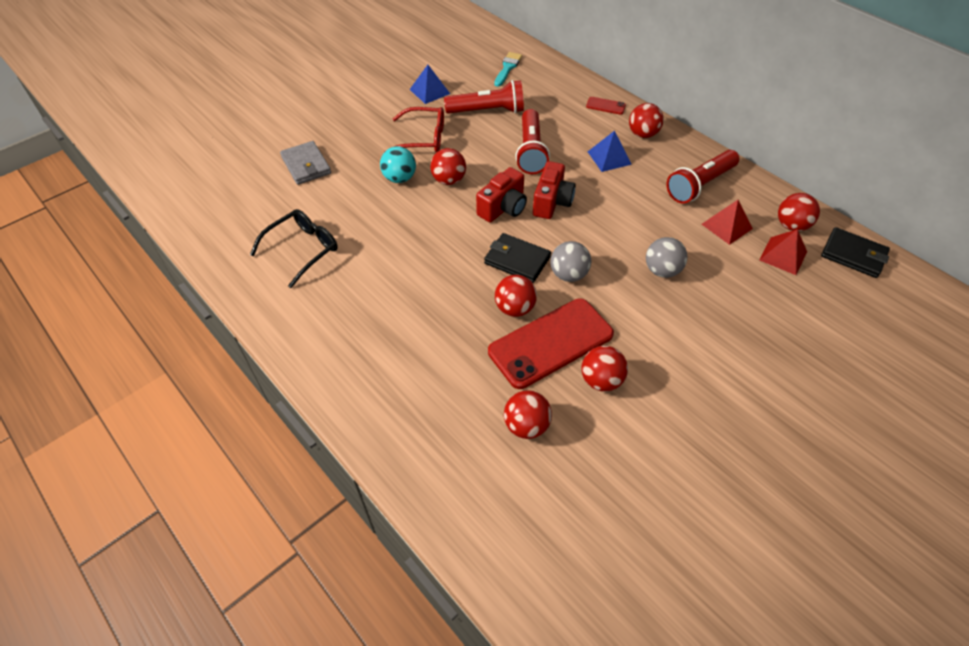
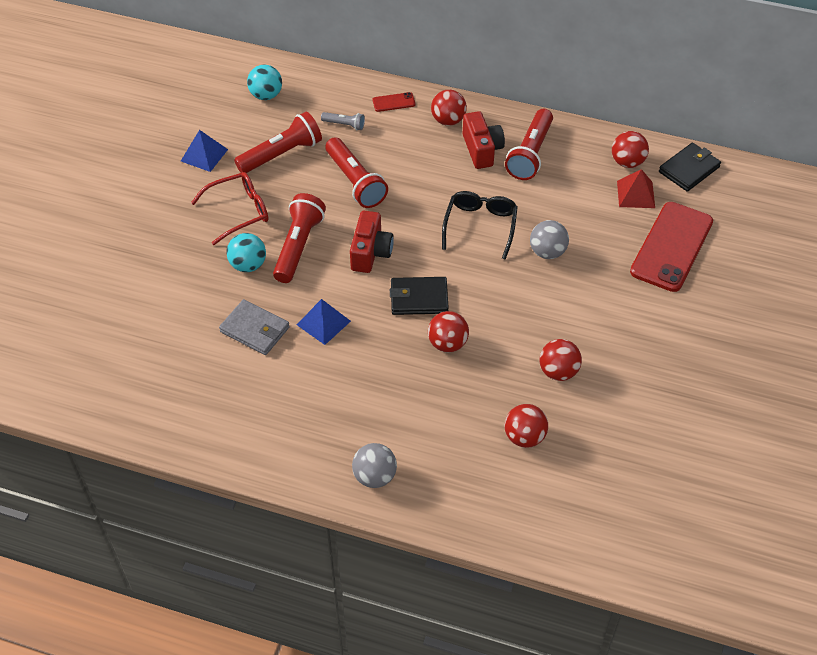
camera: 30 degrees left, 0 degrees up
(302, 250) = (211, 379): black glasses -> black glasses (480, 226)
(306, 165) = (140, 292): grey wallet -> grey wallet (255, 330)
(449, 180) = (298, 246): red ball -> red flashlight
(507, 68) = (266, 95): turquoise brush -> turquoise ball
(550, 343) = (498, 359): red phone -> red phone (671, 247)
(552, 202) = (411, 227): red camera -> red camera (482, 150)
(553, 108) = (344, 125): none -> grey flashlight
(568, 274) = (472, 291): grey ball -> grey ball (374, 476)
(609, 158) = (433, 159): blue pyramid -> blue pyramid (323, 322)
(727, 226) = (576, 185): red pyramid -> none
(853, 255) = (689, 169): black wallet -> black wallet turned 45 degrees counterclockwise

